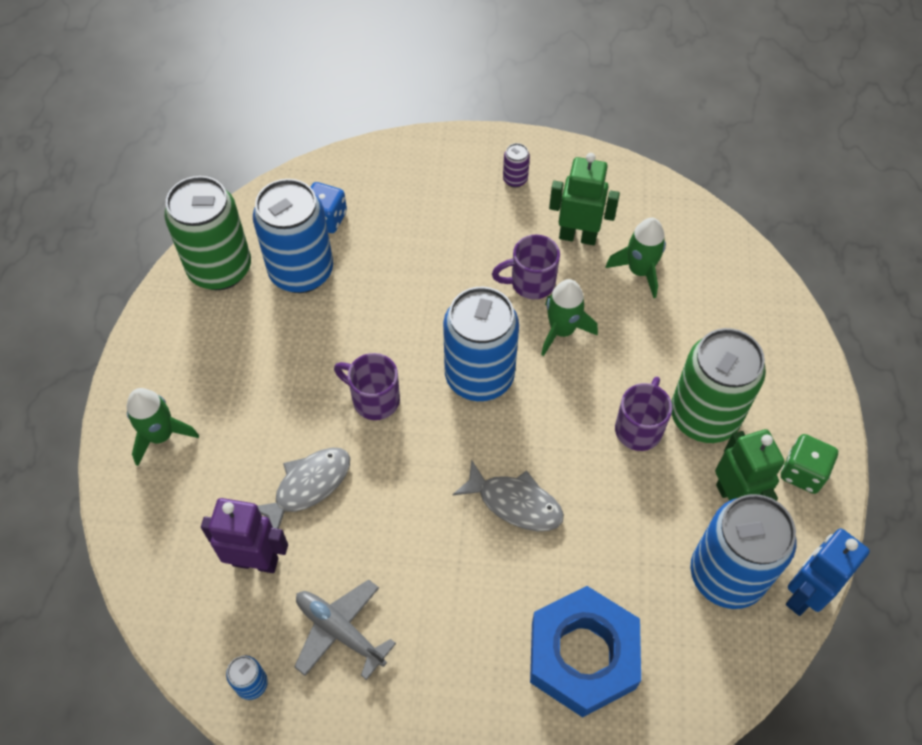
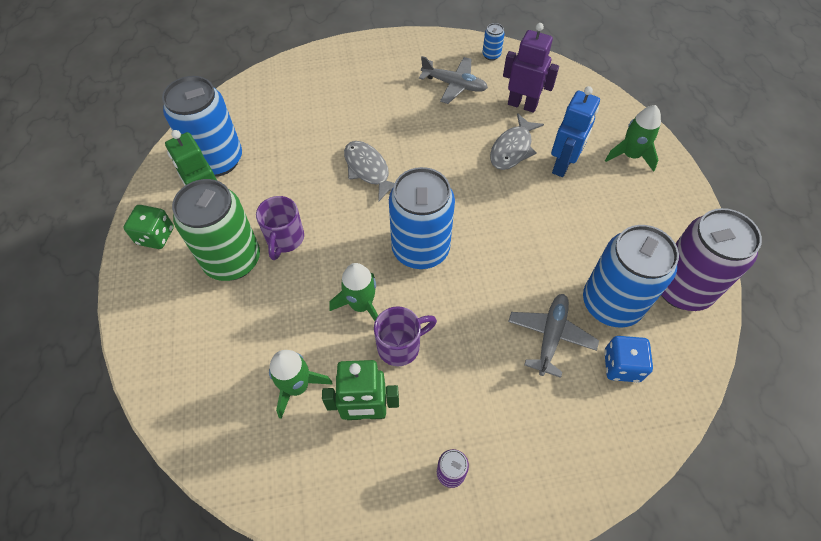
camera: 165 degrees right, 0 degrees up
(220, 269) = (681, 288): green can -> purple can
(255, 561) = (522, 105): purple robot -> purple robot turned 150 degrees counterclockwise
(374, 399) = (495, 213): purple mug -> none
(378, 258) = (550, 336): none -> grey plane
(515, 503) = (368, 170): grey fish -> grey fish turned 45 degrees clockwise
(582, 655) = (308, 103): blue nut -> none
(804, 594) = (166, 161): blue robot -> blue robot (563, 165)

